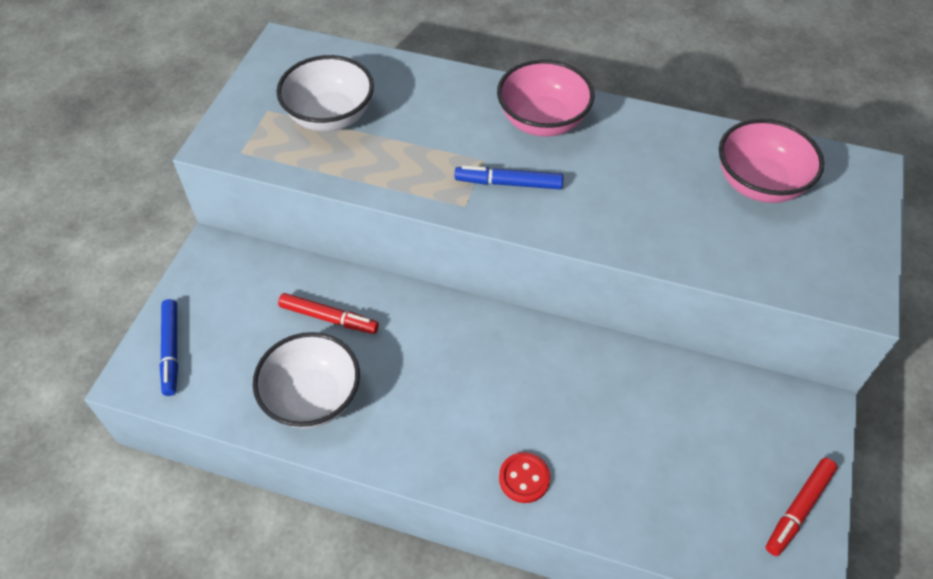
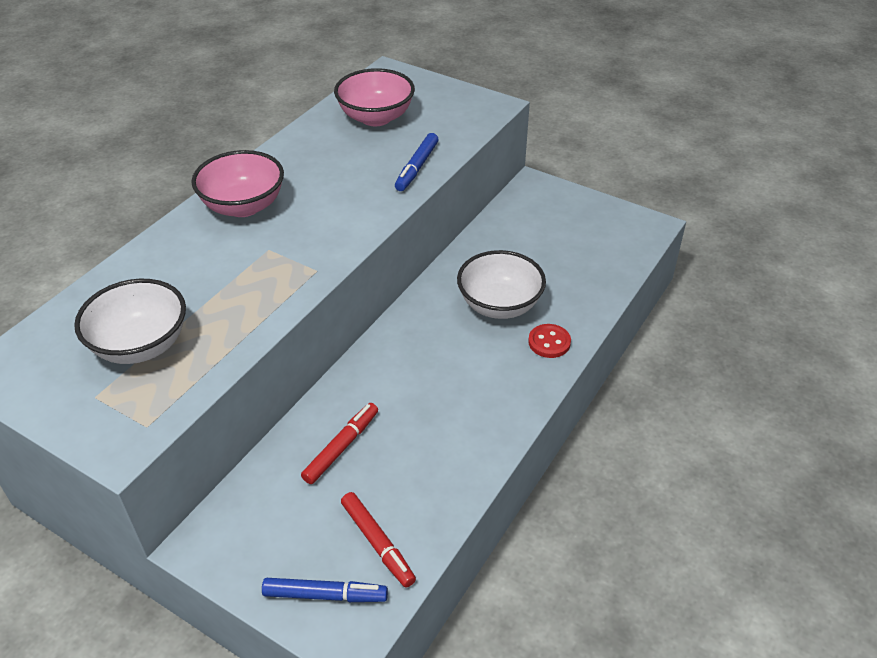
camera: 75 degrees left, 10 degrees down
(312, 398) = (429, 472): white bowl -> white bowl (499, 305)
(508, 183) = (305, 240): blue marker -> blue marker (417, 167)
(799, 509) = (603, 214): red marker -> red marker (378, 543)

